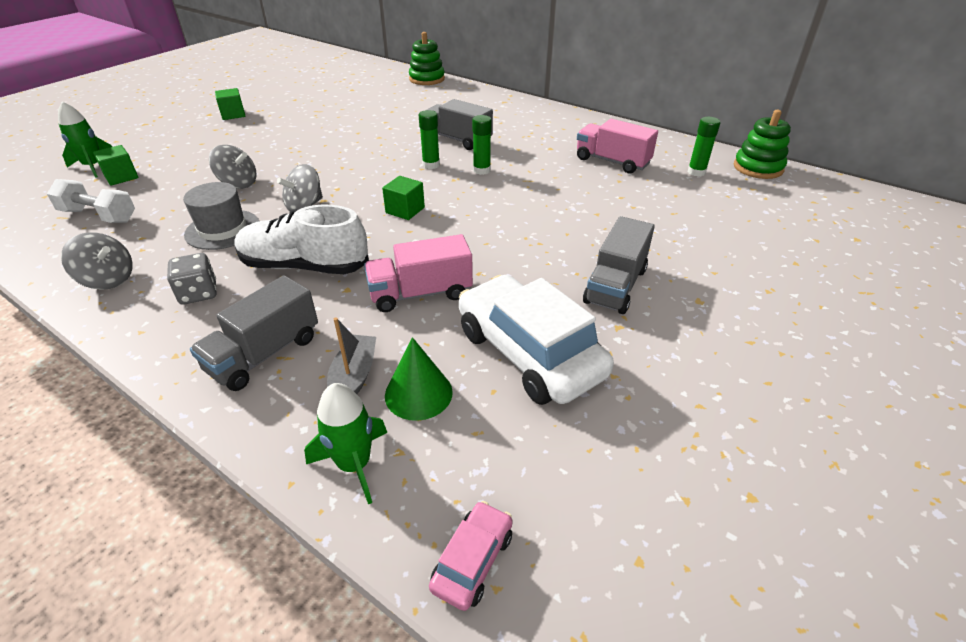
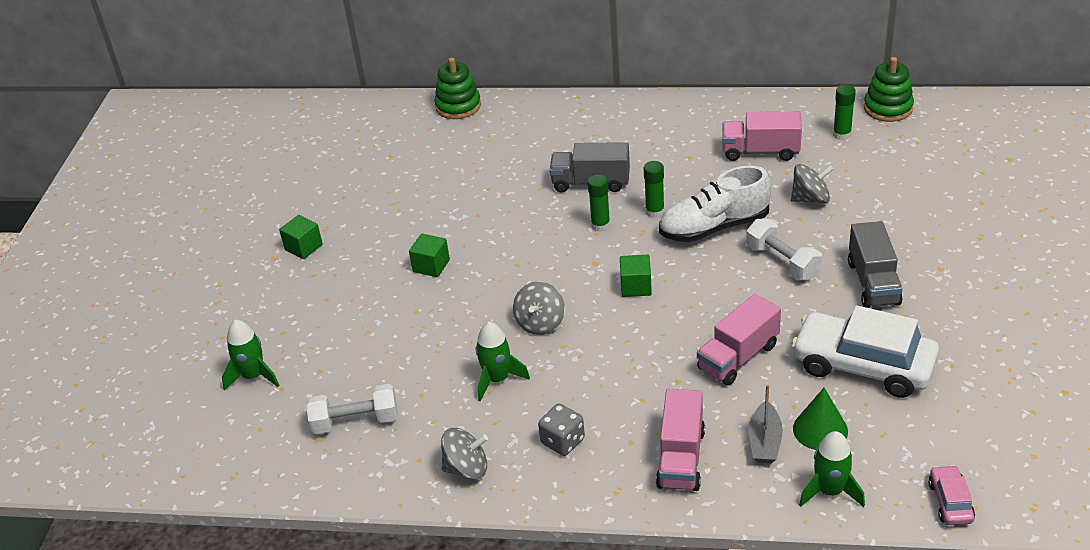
camera: 25 degrees left, 0 degrees up
(121, 177) = (306, 374): green cube -> green cube (431, 266)
(222, 229) = (497, 379): grey hat -> green rocket
(238, 183) = (440, 328): grey spinning top -> grey spinning top (810, 199)
(264, 354) = (681, 458): grey truck -> pink truck
(304, 266) = (617, 378): white shoe -> white shoe (714, 227)
(354, 377) = (765, 441): grey boat -> grey boat turned 150 degrees counterclockwise
(546, 238) = (782, 262): none -> white dumbbell

